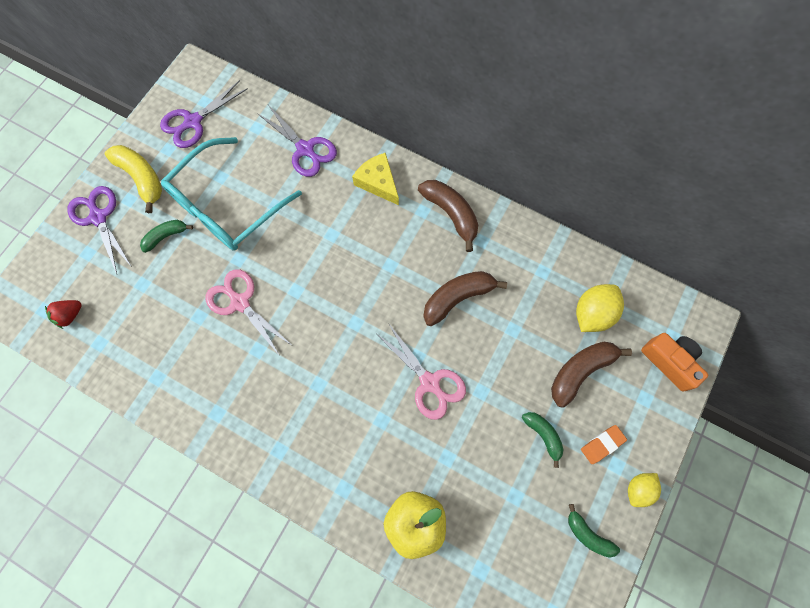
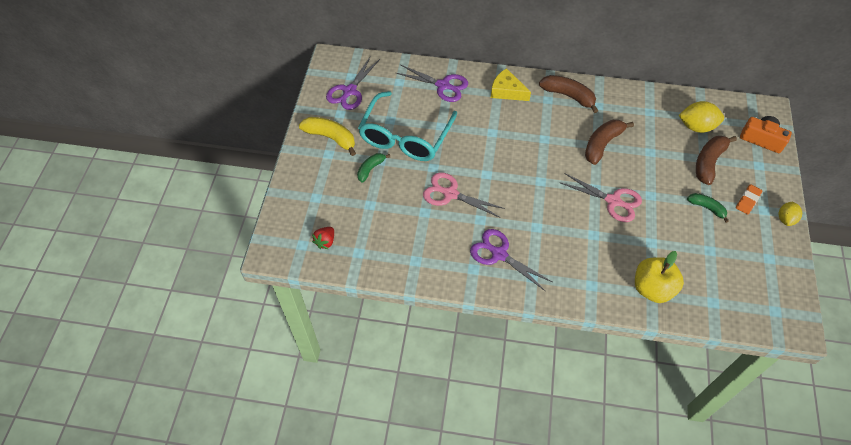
camera: 20 degrees left, 15 degrees down
(98, 217) = (311, 172): purple scissors -> purple scissors (499, 254)
(587, 534) = (769, 256): green banana -> none
(592, 313) = (696, 126): yellow lemon -> yellow lemon turned 75 degrees clockwise

